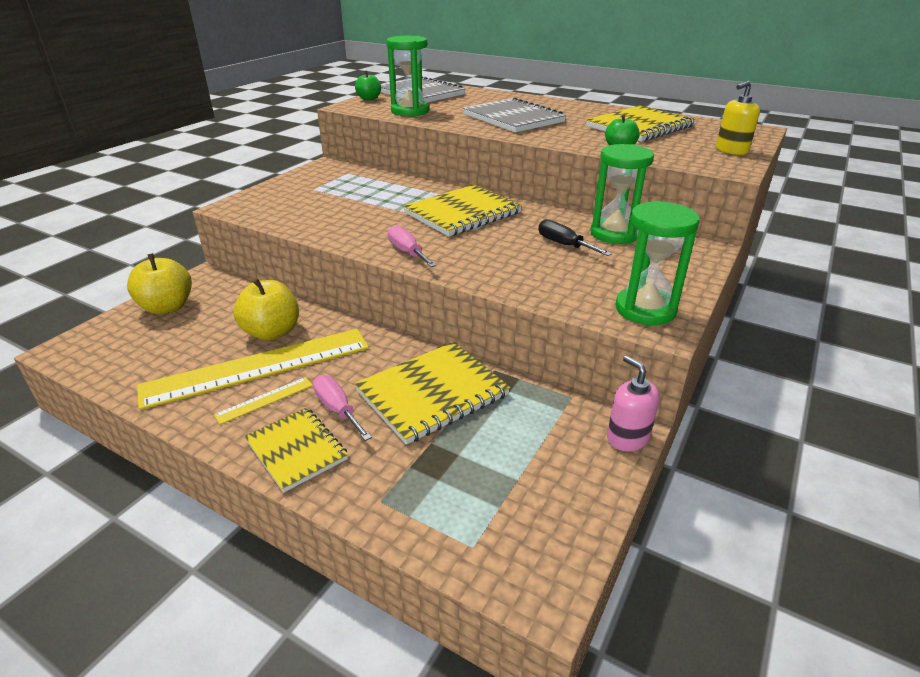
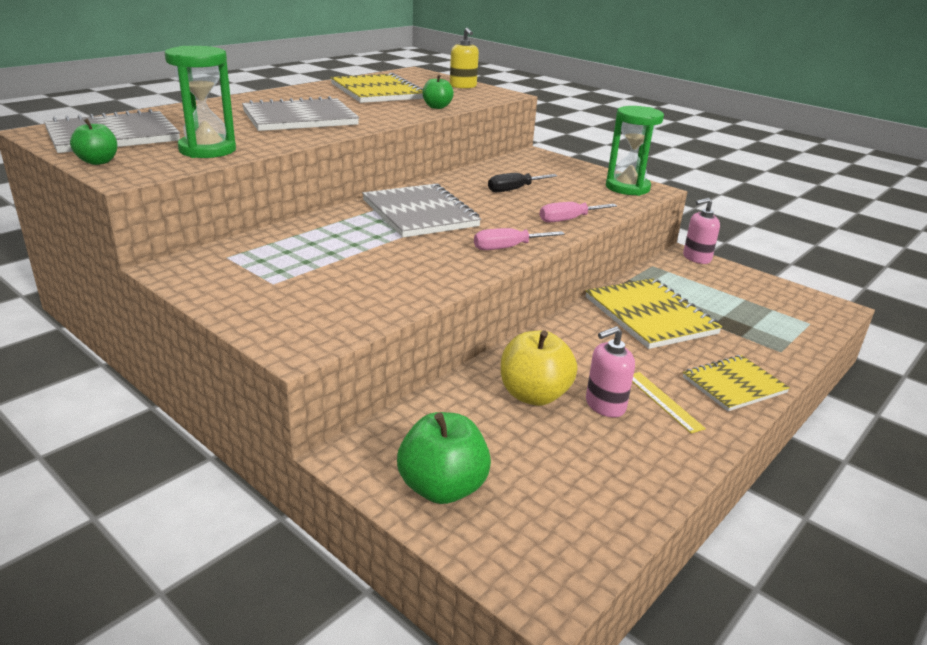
camera: 80 degrees left, 5 degrees down
(167, 307) = (442, 488): yellow apple -> green apple
(258, 367) = (605, 405): yellow ruler -> pink soap dispenser
(337, 409) = (675, 361): pink screwdriver -> pink screwdriver (568, 220)
(462, 213) = (419, 213): yellow notebook -> grey notebook
(614, 234) = (499, 171): green hourglass -> none

